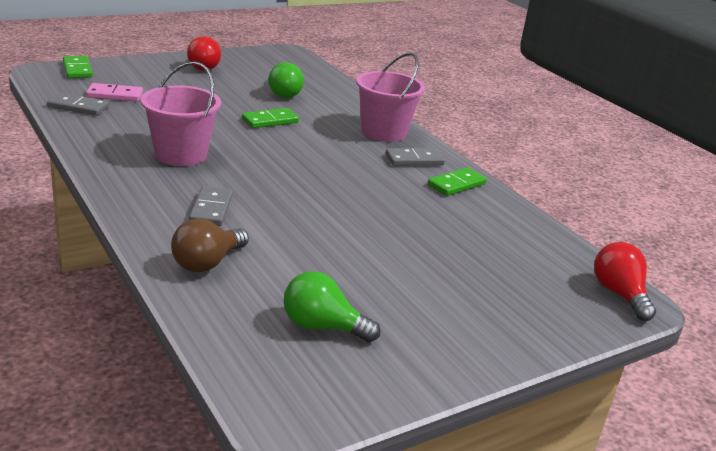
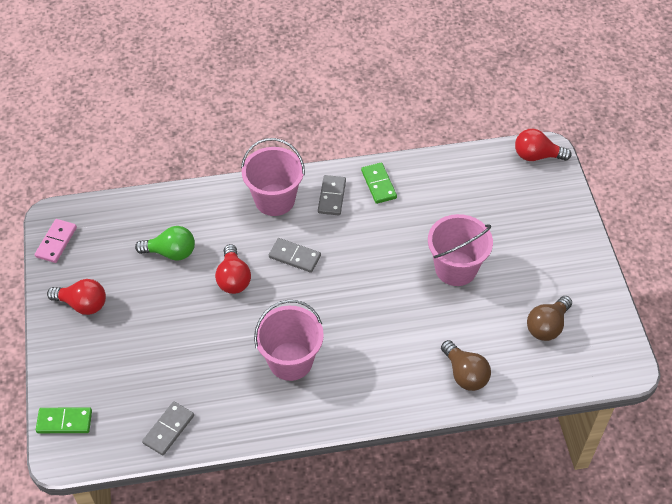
camera: 65 degrees left, 25 degrees up
(115, 95) = (144, 395): pink domino -> pink domino (56, 242)
(211, 209) = (389, 356): grey domino -> grey domino (294, 256)
(270, 121) = (233, 278): green domino -> red light bulb
(322, 326) = (547, 326): green light bulb -> brown light bulb
(372, 243) = (455, 268): none -> pink bucket

